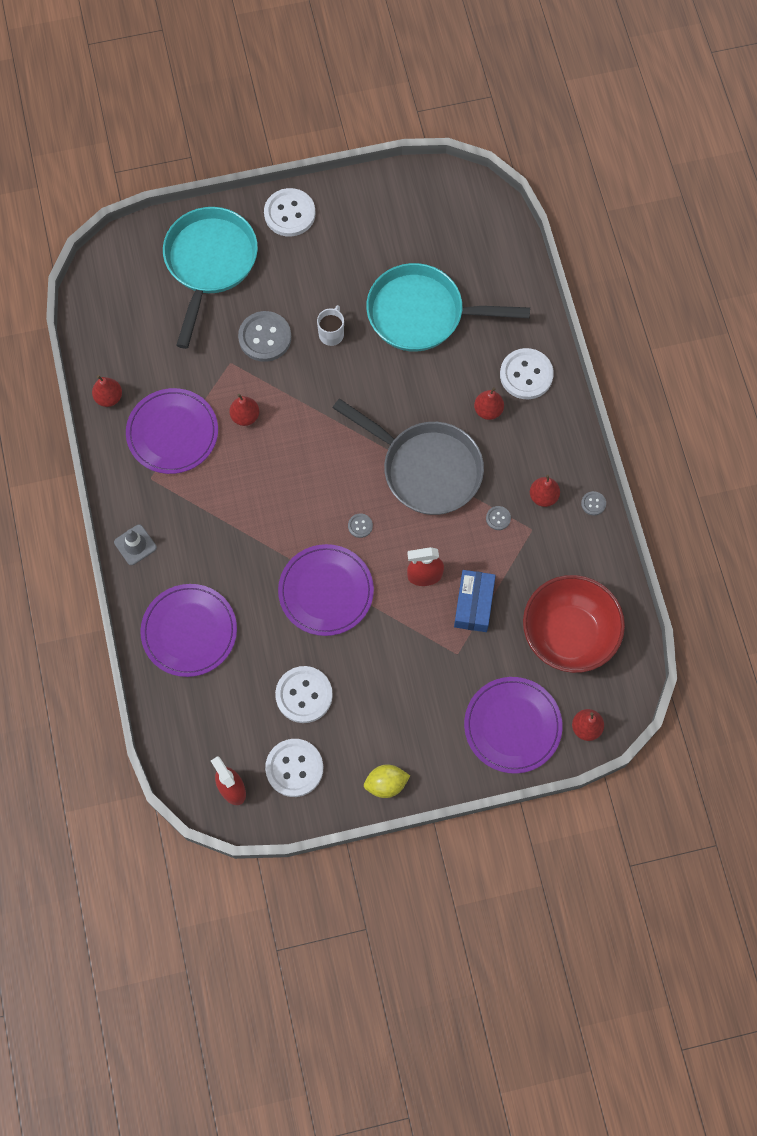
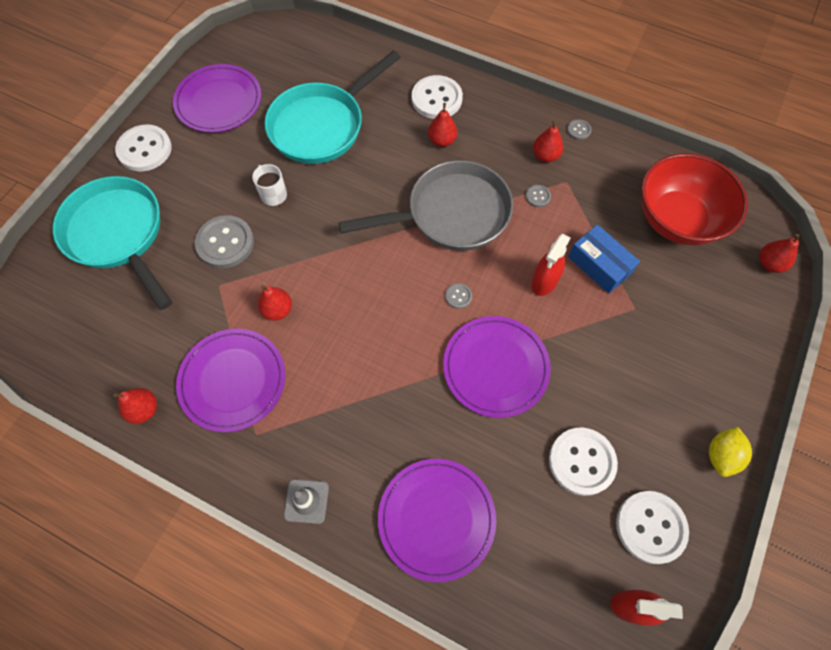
camera: 50 degrees left, 5 degrees down
(512, 726) = (731, 314): purple plate -> purple plate (219, 101)

